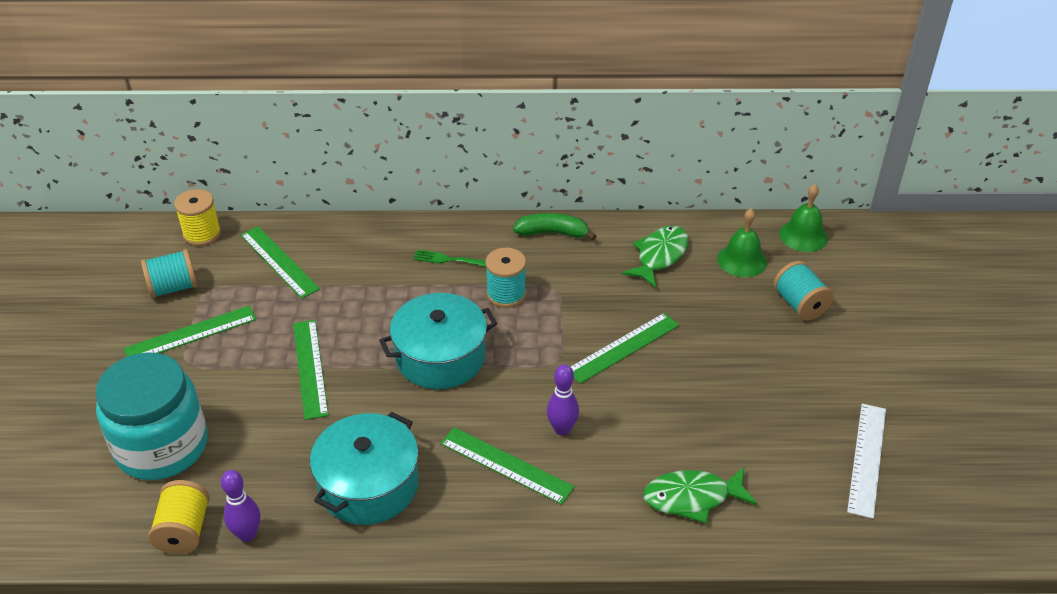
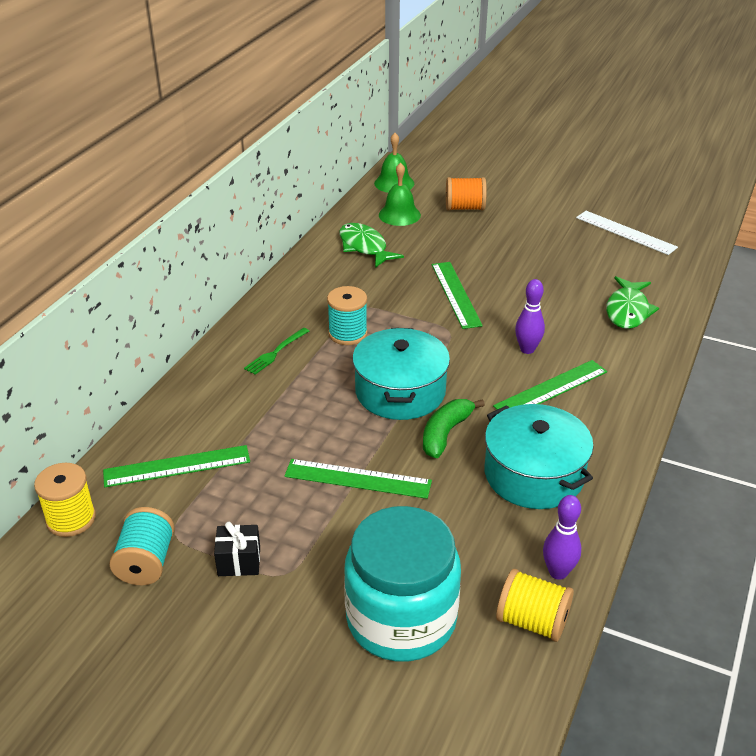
camera: 65 degrees left, 5 degrees down
(191, 334) = (239, 561): green ruler -> black gift
(553, 233) = (290, 288): green banana -> green banana (445, 433)
(799, 304) = (464, 208): turquoise spool -> orange spool

